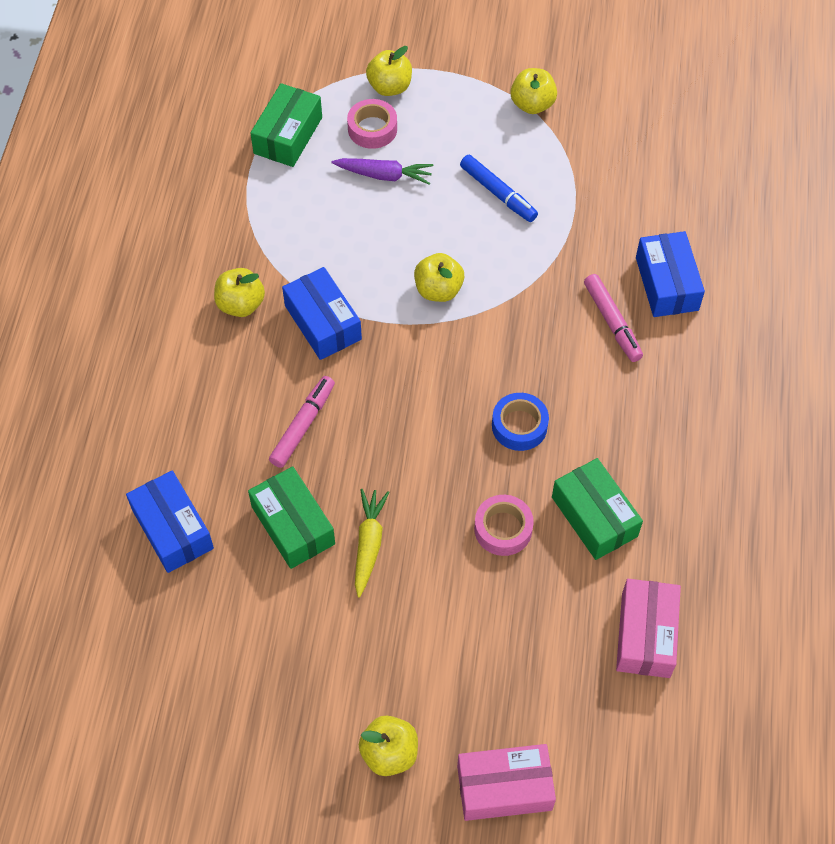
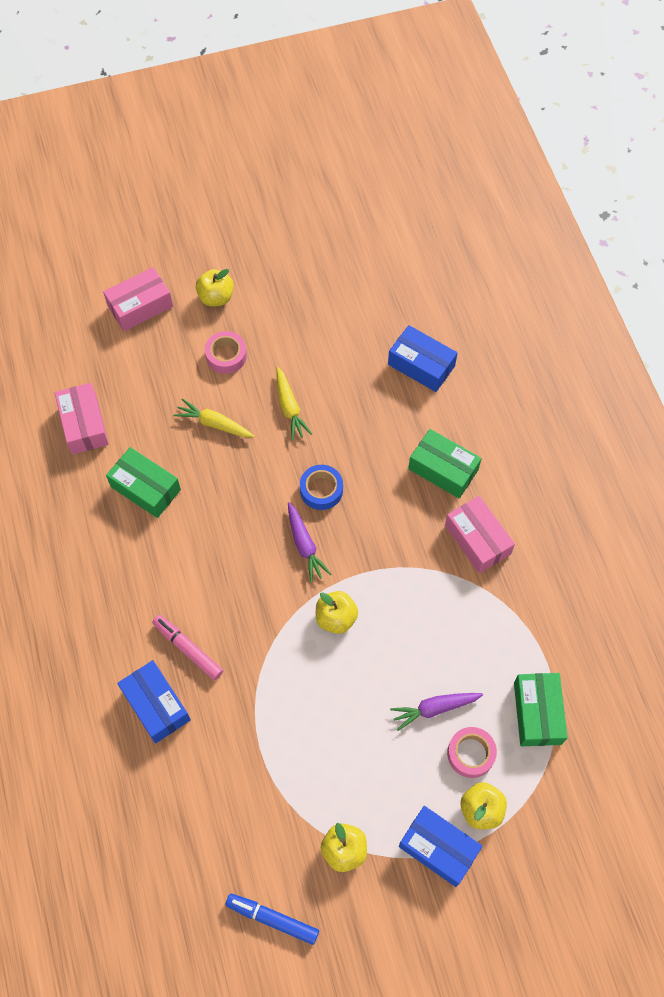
camera: 155 degrees right, 5 degrees up
(241, 304) = (477, 540): yellow apple -> pink box
(293, 525) = (345, 399): green box -> green box (443, 469)
(303, 425) = (377, 467): pink marker -> none
(323, 322) = (408, 551): blue box -> blue box (438, 848)
(434, 375) = (304, 545): none -> purple carrot
(474, 563) = (214, 424): none -> yellow carrot
(498, 193) = (331, 734): blue marker -> blue marker (272, 919)
(503, 529) = (205, 454): pink tape -> pink tape (226, 356)
(519, 426) = (225, 532): blue tape -> blue tape (321, 490)

